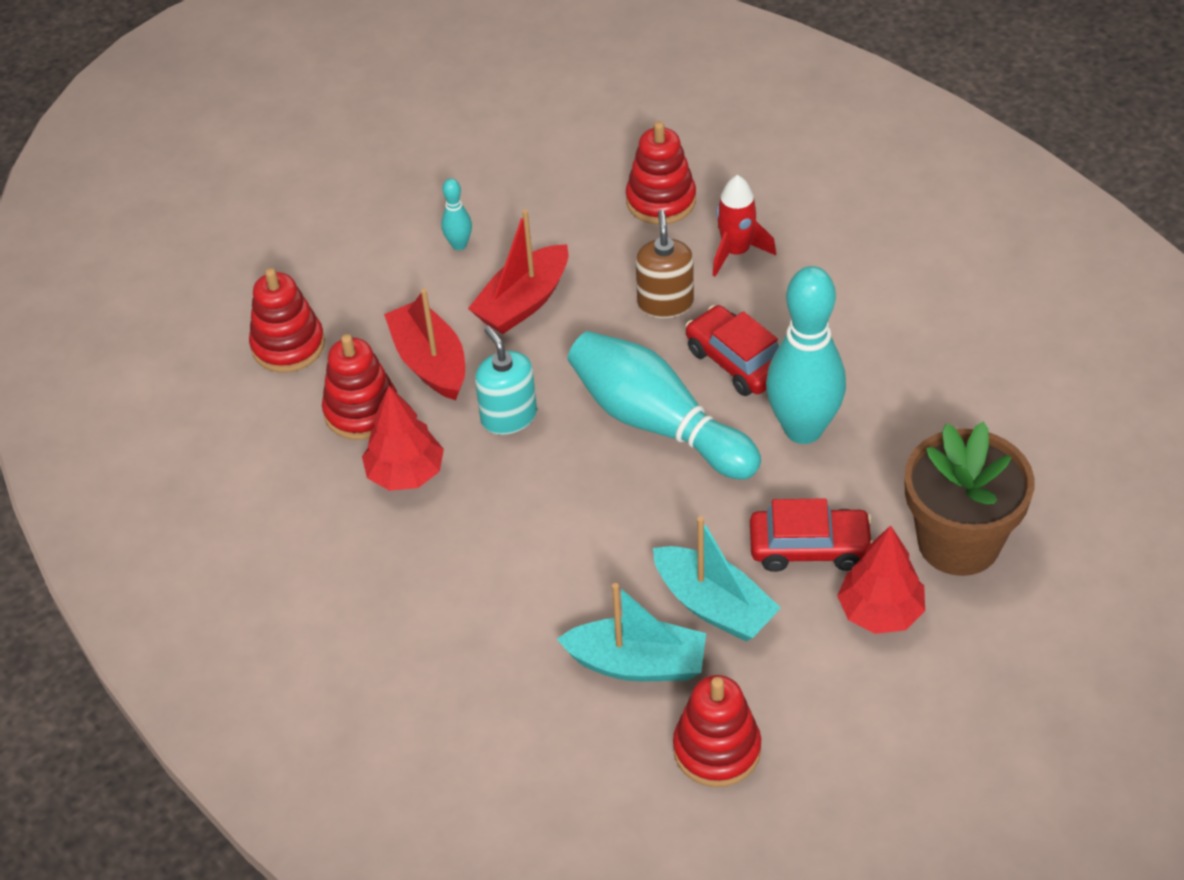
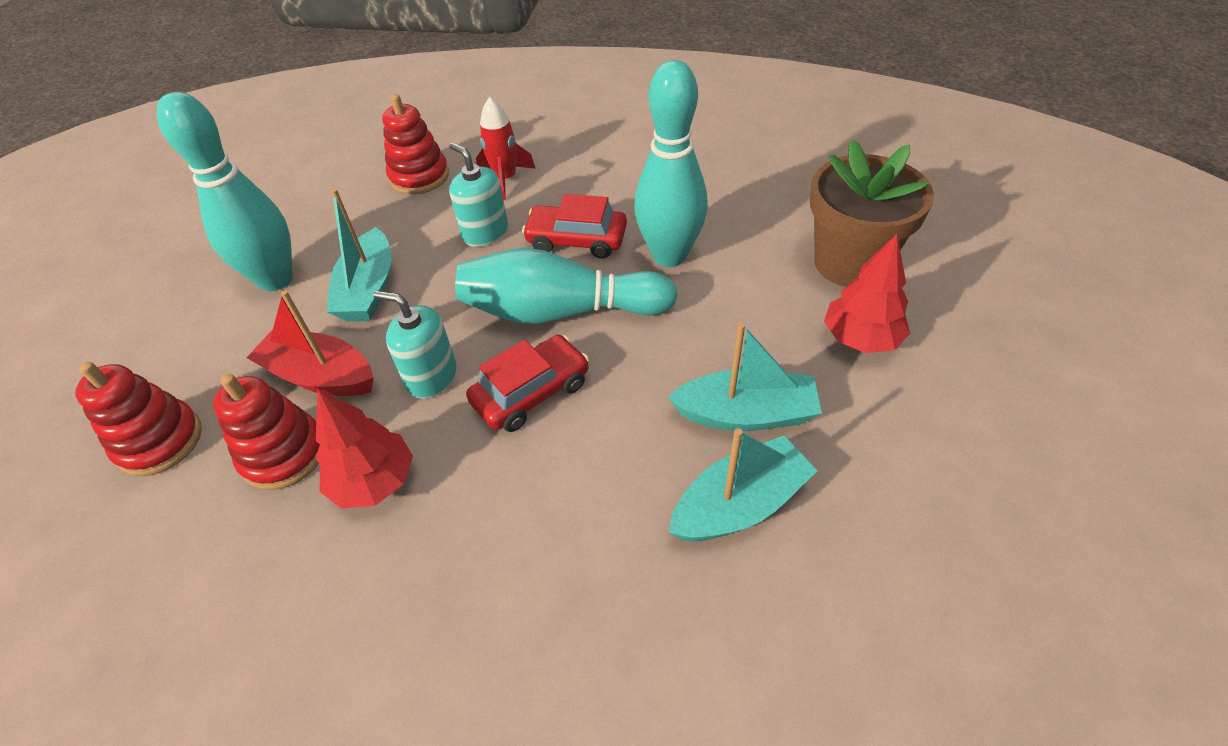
camera: 40 degrees left, 0 degrees up
(459, 245) = (275, 279): turquoise bowling pin -> turquoise bowling pin, size x2.33
(523, 302) = (368, 289): red boat -> turquoise boat
(665, 303) = (485, 233): brown soap dispenser -> turquoise soap dispenser
(717, 749) = (880, 530): red stacking toy -> none
(809, 547) = (763, 327): red car -> red car (531, 392)

